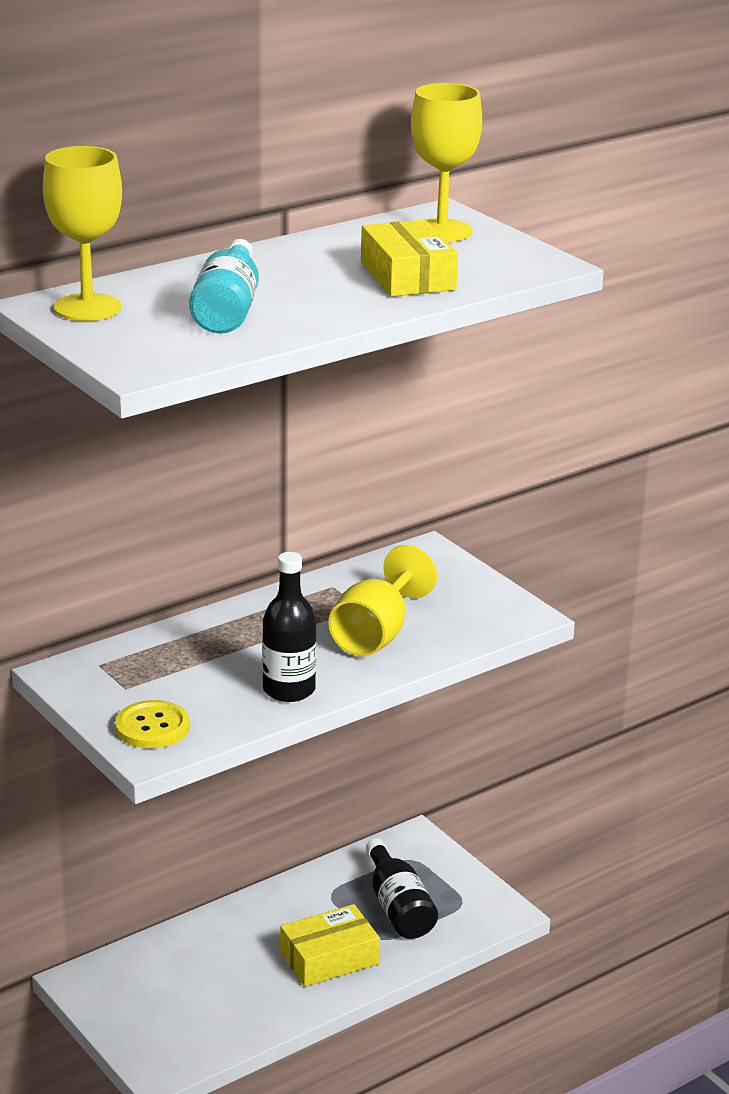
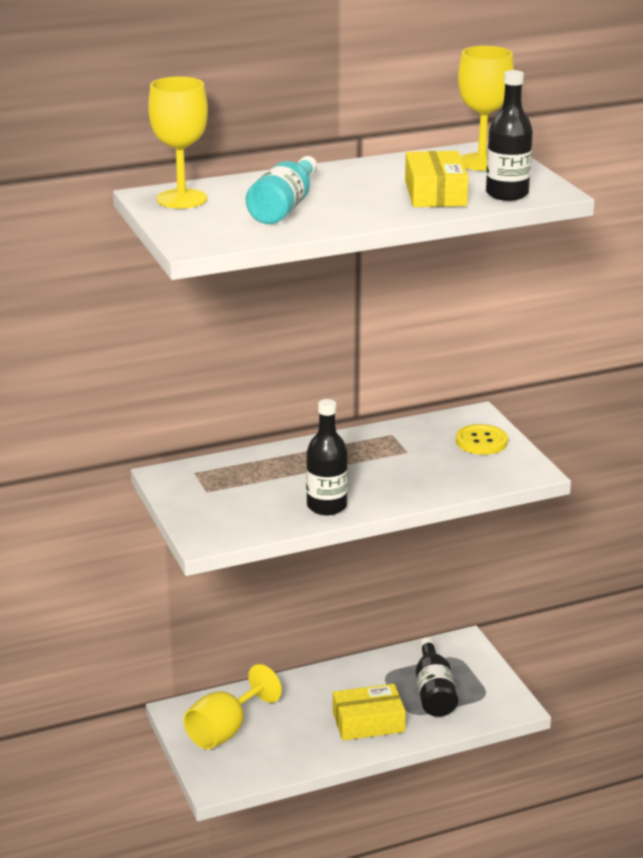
camera: 15 degrees right, 0 degrees up
(152, 727) = (214, 521): yellow button -> yellow button (481, 441)
(376, 634) = (410, 473): yellow goblet -> yellow goblet (225, 730)
(496, 270) = (507, 194): none -> black bottle

